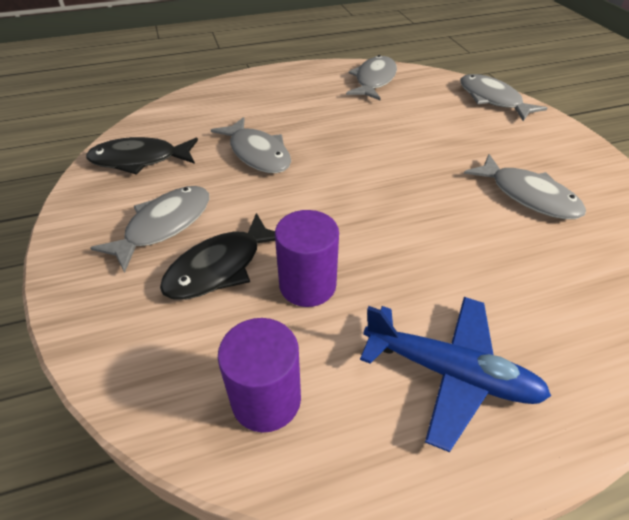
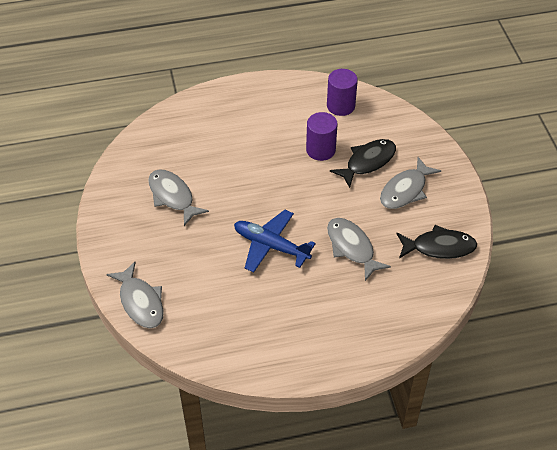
camera: 175 degrees left, 5 degrees up
(374, 80) = (240, 342): grey fish -> none
(450, 373) = (262, 109): blue plane -> blue plane (270, 246)

